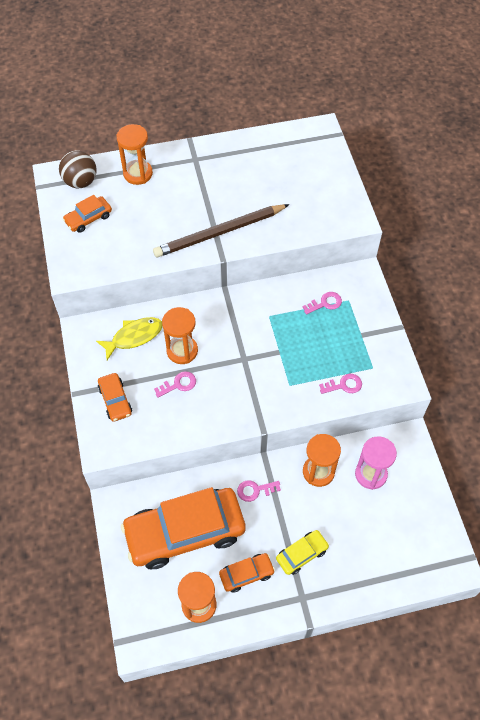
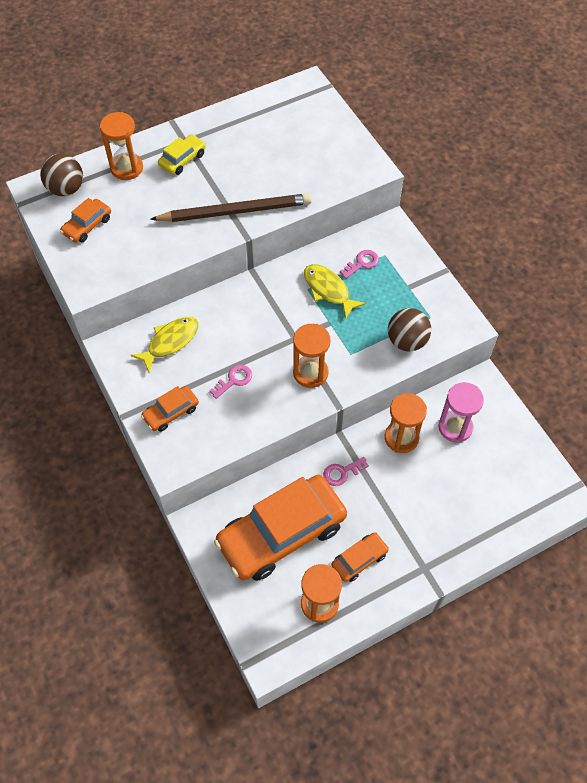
camera: 15 degrees left, 0 degrees up
(115, 400) = (171, 412): orange car -> orange car turned 90 degrees clockwise
(182, 351) = (227, 345): orange hourglass -> orange hourglass (310, 373)
(219, 233) = (235, 211): brown pencil -> brown pencil turned 150 degrees counterclockwise
(287, 321) = (328, 290): none -> yellow fish
(302, 554) = (410, 525): yellow car -> yellow car (182, 159)
(344, 385) = (407, 341): pink key -> brown ball

